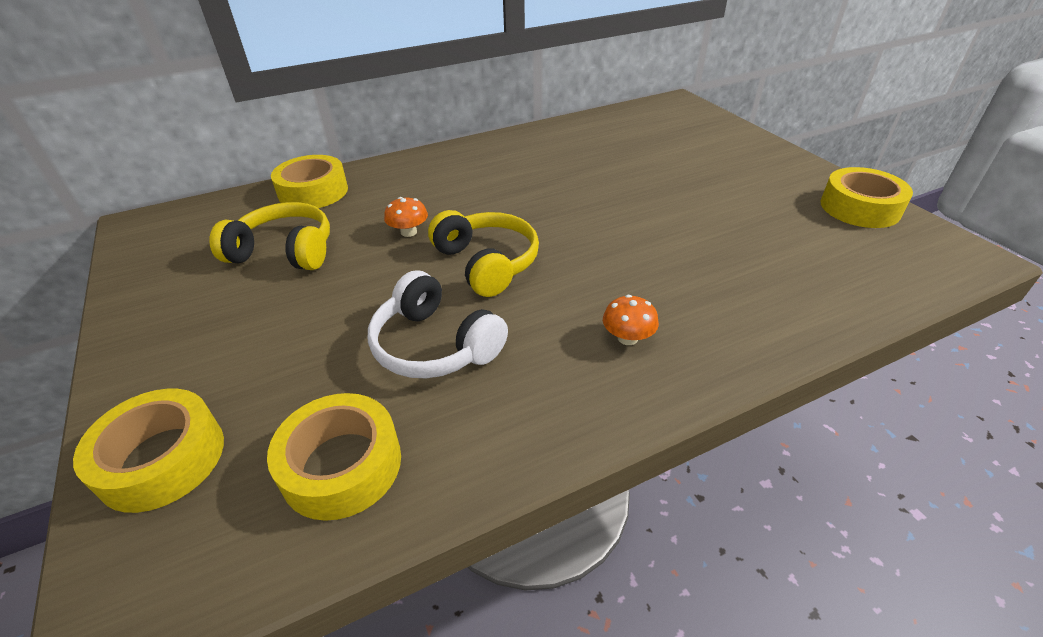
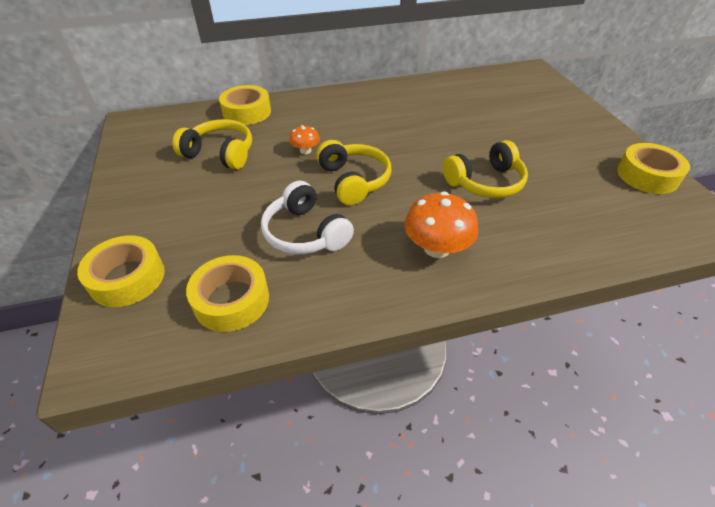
camera: 10 degrees right, 5 degrees up
(627, 338) = (436, 248): orange mushroom -> orange mushroom, size x1.85
(664, 242) = (485, 182): none -> yellow headphones

